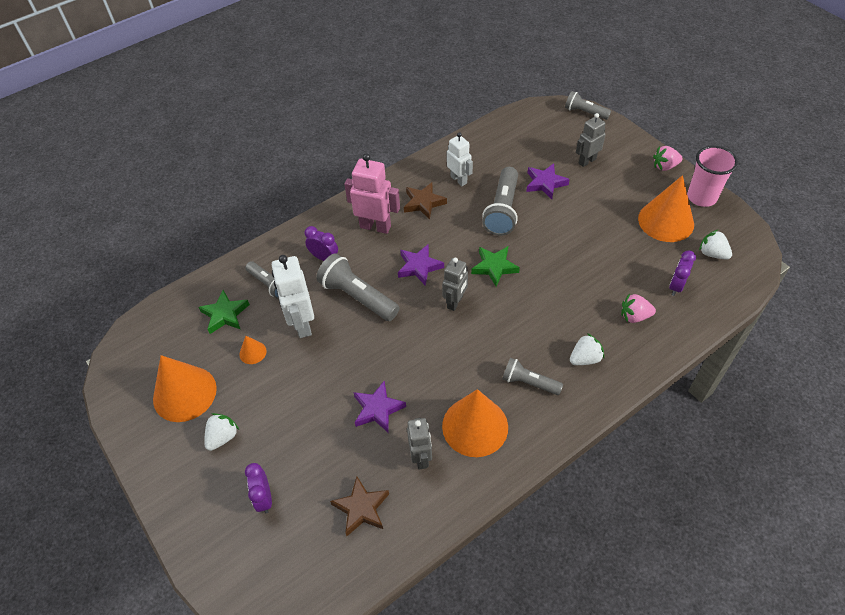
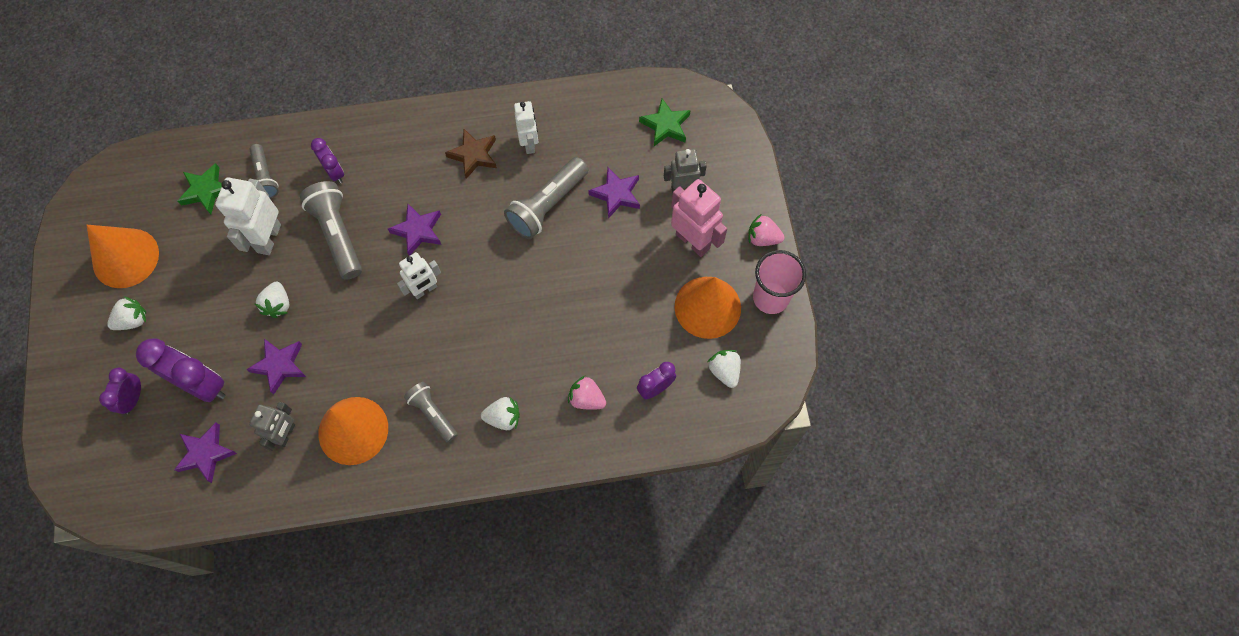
camera: 25 degrees right, 15 degrees up
(253, 352) = (207, 246): orange cone -> none
(320, 456) = (202, 385): none -> purple clock
(344, 366) = (278, 305): none -> white strawberry
(361, 508) = (206, 453): brown star -> purple star
(375, 226) = (407, 160): pink robot -> pink robot (693, 241)
(455, 302) = (425, 290): grey robot -> white robot
(494, 267) = (490, 270): green star -> green star (665, 125)
(585, 112) = (730, 121): grey flashlight -> none

